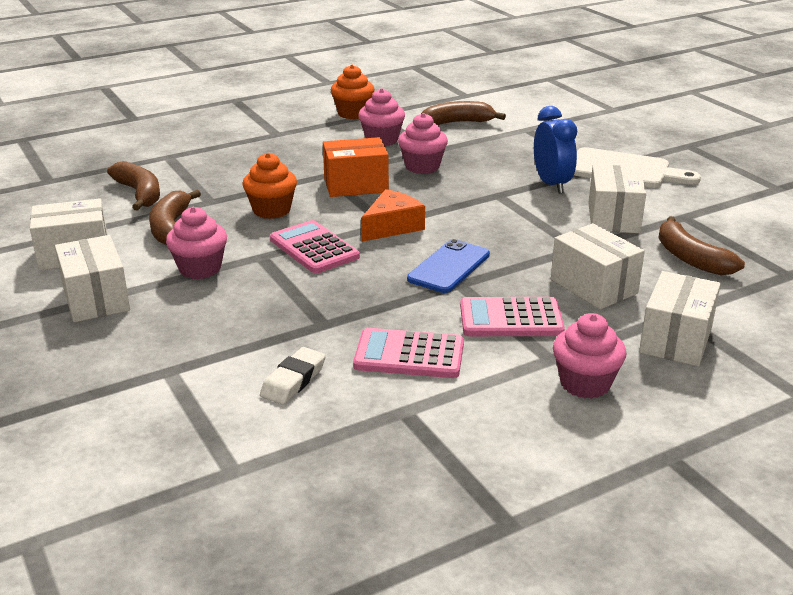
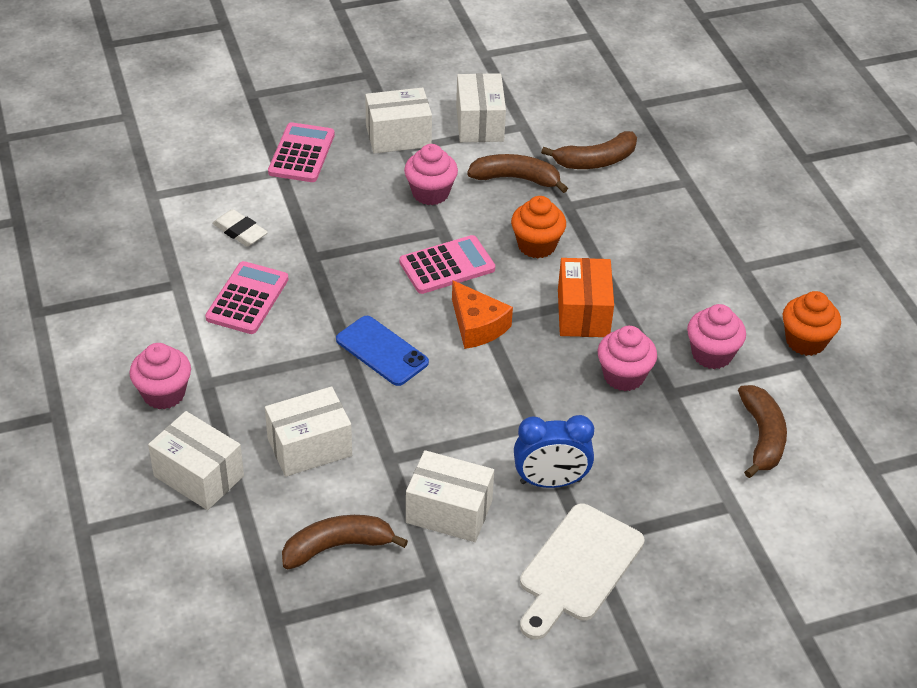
camera: 100 degrees right, 15 degrees up
(511, 319) = (276, 372): pink calculator -> pink calculator (301, 153)

